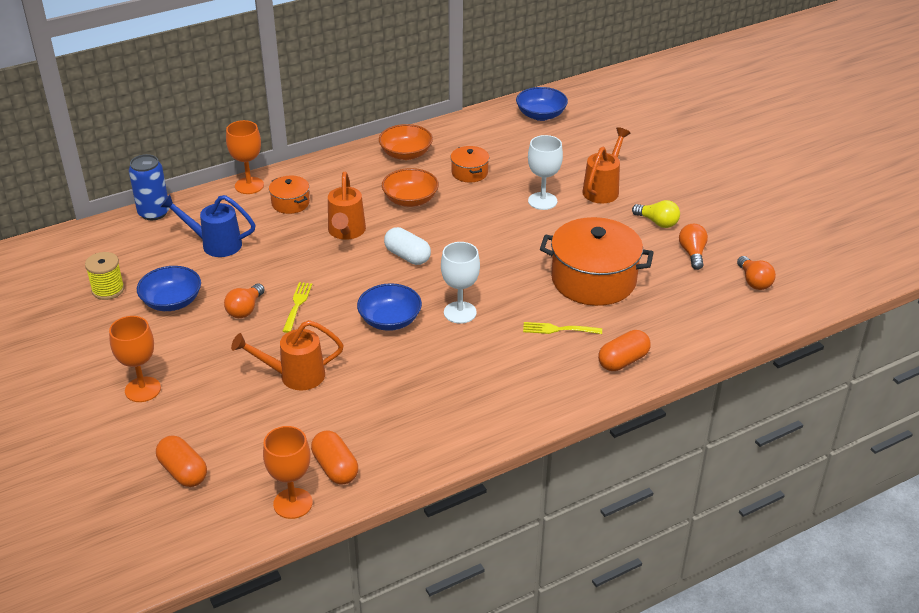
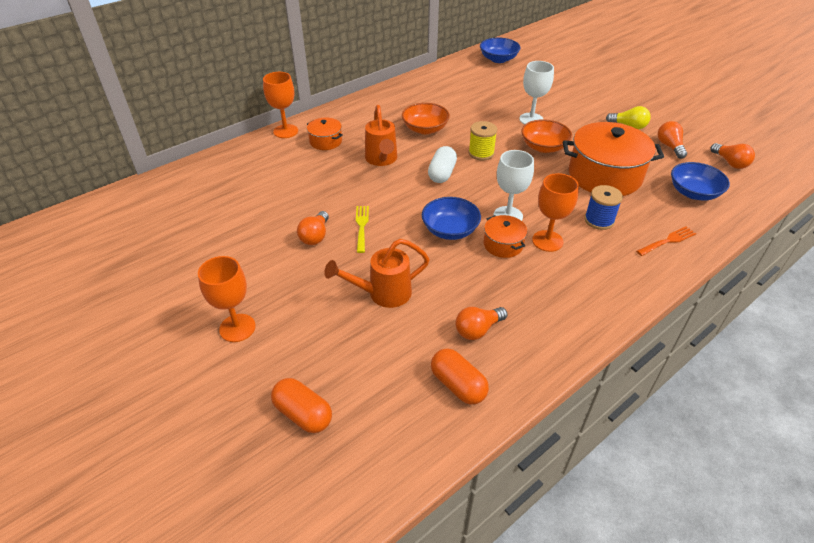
camera: 10 degrees left, 5 degrees up
(108, 290) = (180, 233): yellow spool -> yellow spool (481, 153)
(154, 213) = (207, 161): blue can -> none
(172, 301) = (244, 237): blue bowl -> blue bowl (693, 193)
(215, 244) = (270, 182): blue watering can -> none
(293, 503) = (430, 433): orange goblet -> orange goblet (547, 241)
(376, 422) = (478, 330): none -> orange light bulb
(406, 154) = (407, 95): orange bowl -> orange bowl (543, 147)
(407, 256) = (442, 174): white capsule -> white capsule turned 75 degrees clockwise
(469, 172) = (463, 104): orange pot -> orange pot (503, 244)
(559, 329) = (599, 220): yellow fork -> blue spool
(603, 189) = (573, 106): orange watering can -> none
(623, 361) = (667, 241): orange capsule -> orange fork

